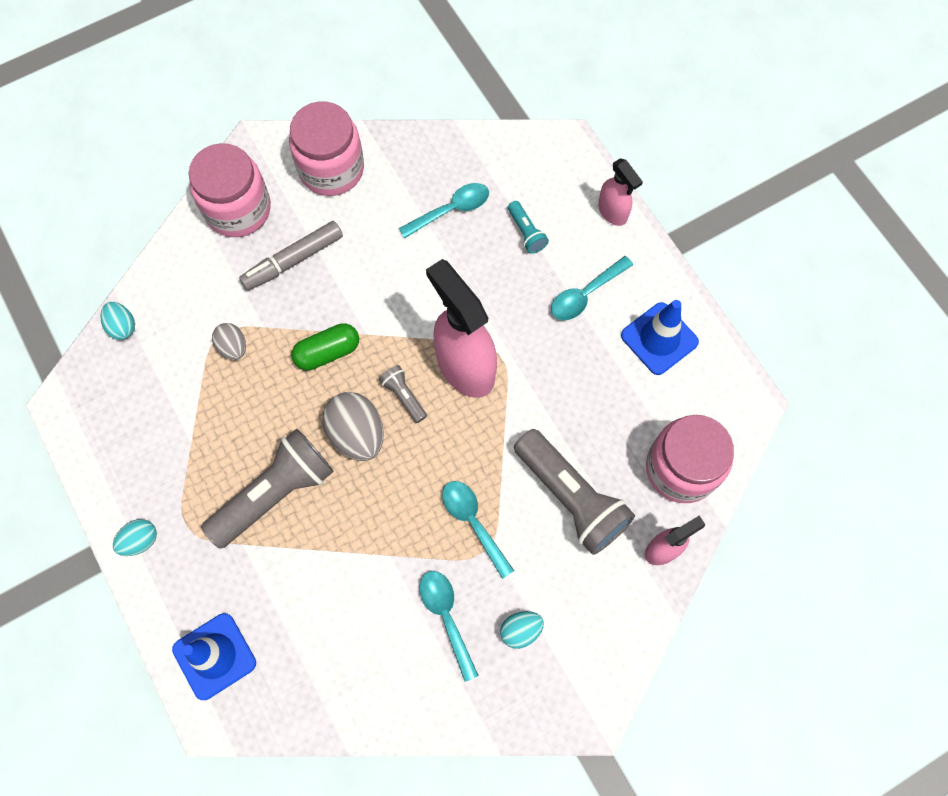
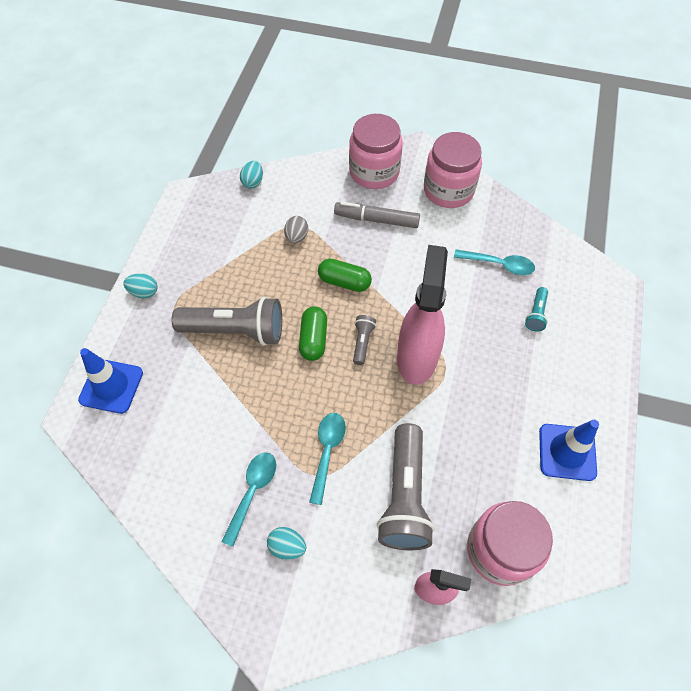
camera: 45 degrees right, 10 degrees down
(357, 434) = (313, 339): grey egg -> green capsule
(585, 294) = (540, 381): turquoise spoon -> none
(612, 212) = (609, 348): pink spray bottle -> none

